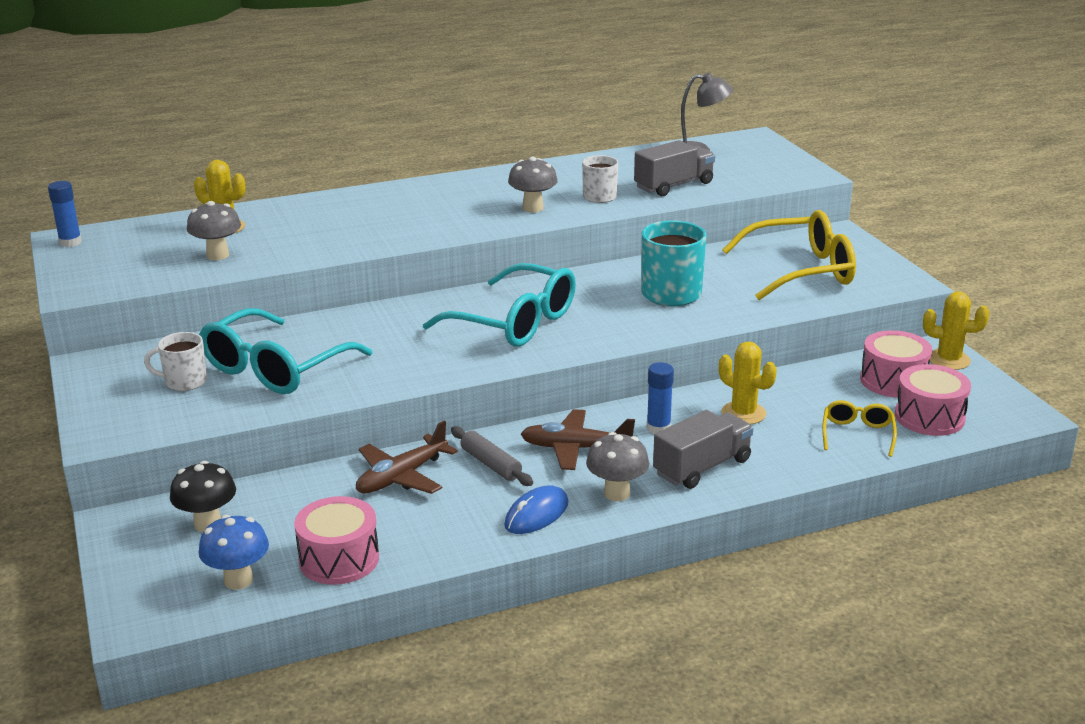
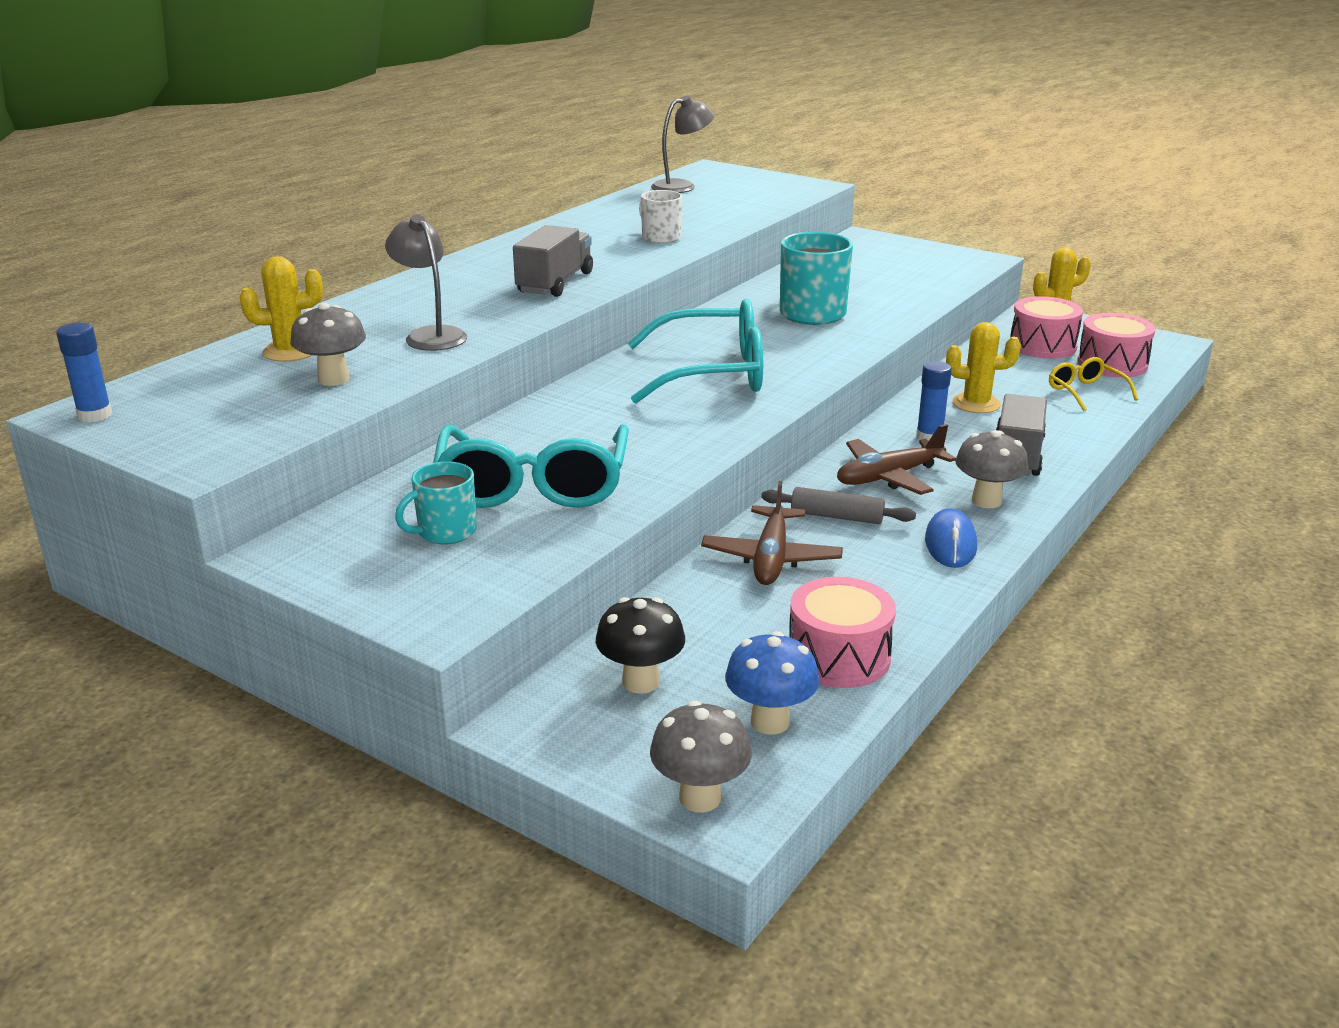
camera: 35 degrees left, 0 degrees up
(184, 382) = (445, 532): white mug -> turquoise mug
(319, 238) = (430, 335): none -> grey lamp
(533, 208) = (613, 260): grey mushroom -> grey mushroom (700, 798)
(674, 185) = (712, 216): grey truck -> grey truck (555, 283)
(801, 271) = (886, 270): yellow glasses -> none

